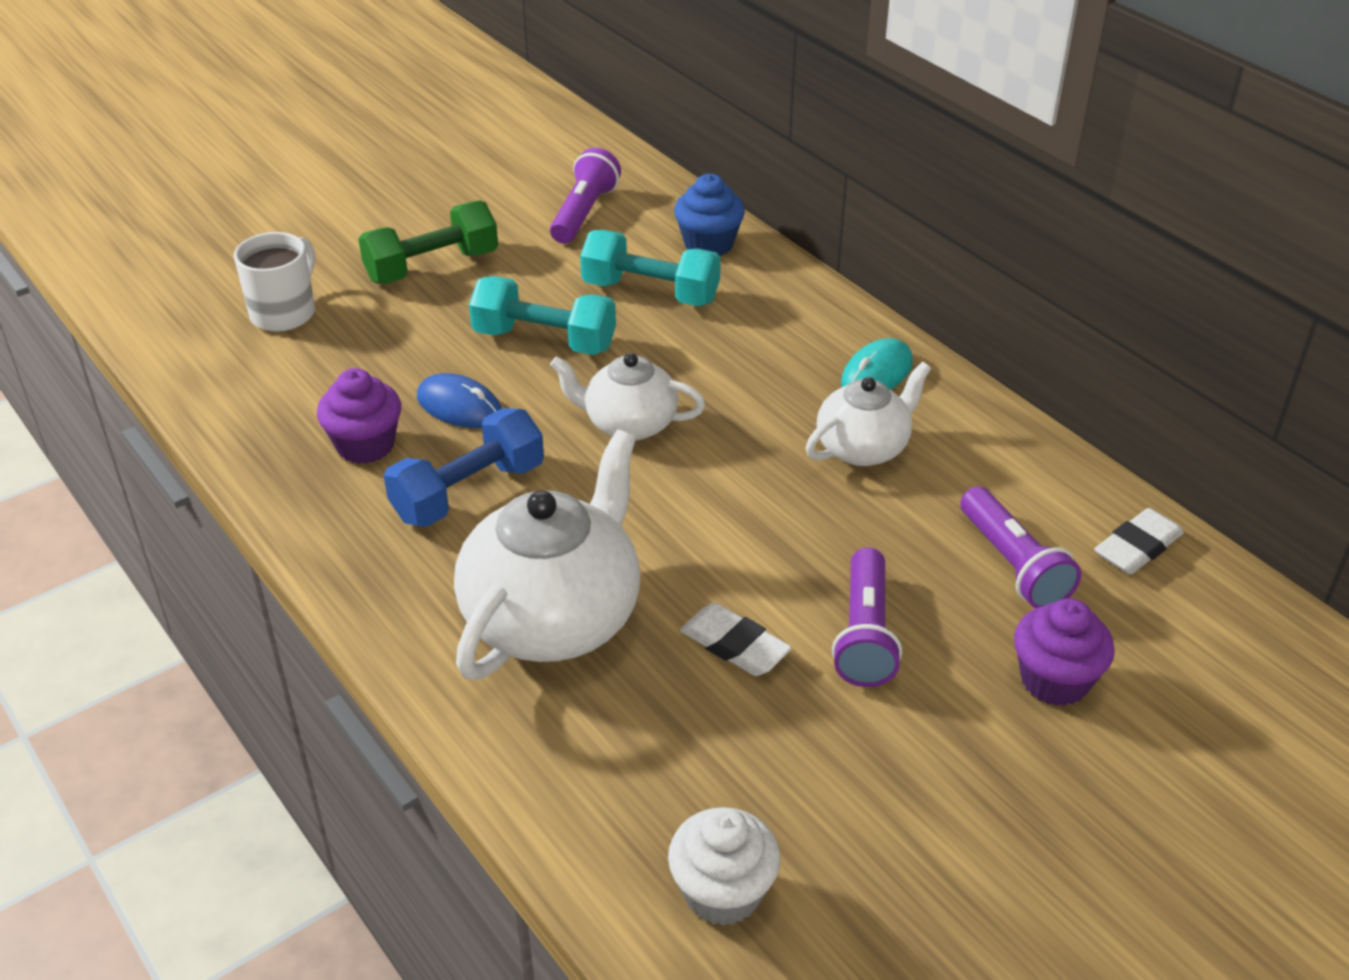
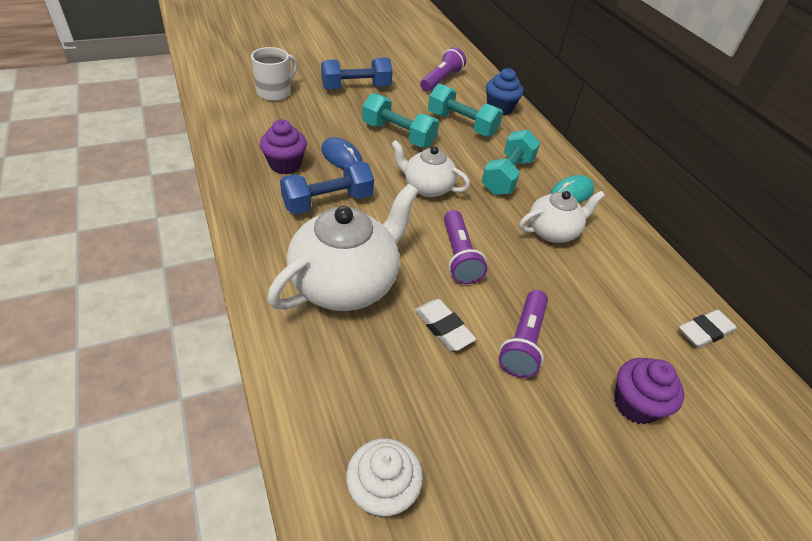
camera: 10 degrees right, 5 degrees up
(432, 266) = (356, 88): green dumbbell -> blue dumbbell
(760, 369) = (507, 176): none -> turquoise dumbbell
(1013, 565) = (624, 322): purple flashlight -> purple flashlight (459, 256)

